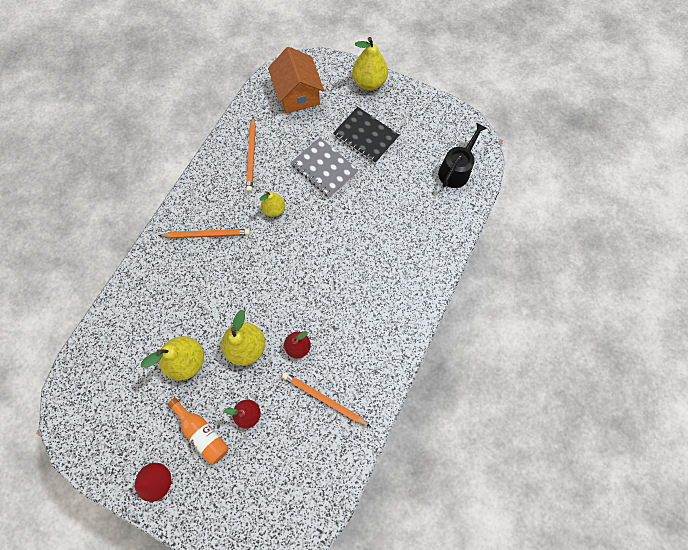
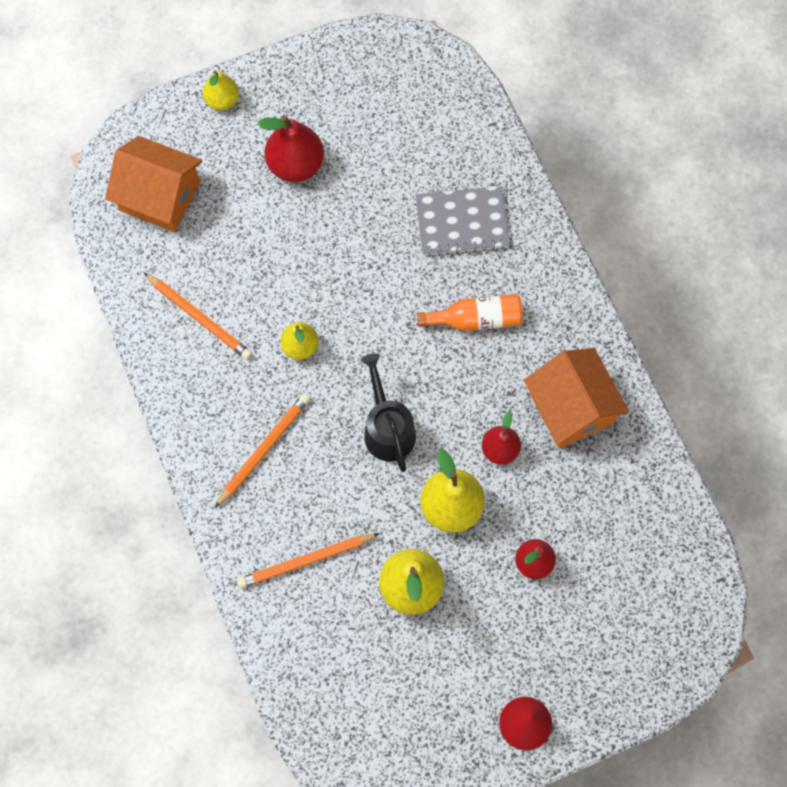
camera: 50 degrees left, 0 degrees up
(202, 433) = (513, 629): orange bottle -> orange bottle (476, 319)
(324, 168) = (296, 246): grey notebook -> grey notebook (462, 222)
(324, 399) = (584, 467): orange pencil -> orange pencil (306, 560)
(352, 365) = (571, 407): none -> orange house
(366, 136) = (295, 165): black notebook -> red pear
(369, 82) = (222, 100): yellow pear -> yellow pear, size x0.62
(456, 170) = (433, 104): black watering can -> black watering can (387, 429)

